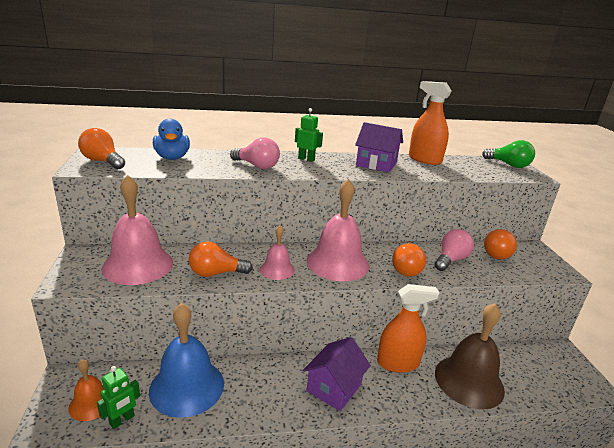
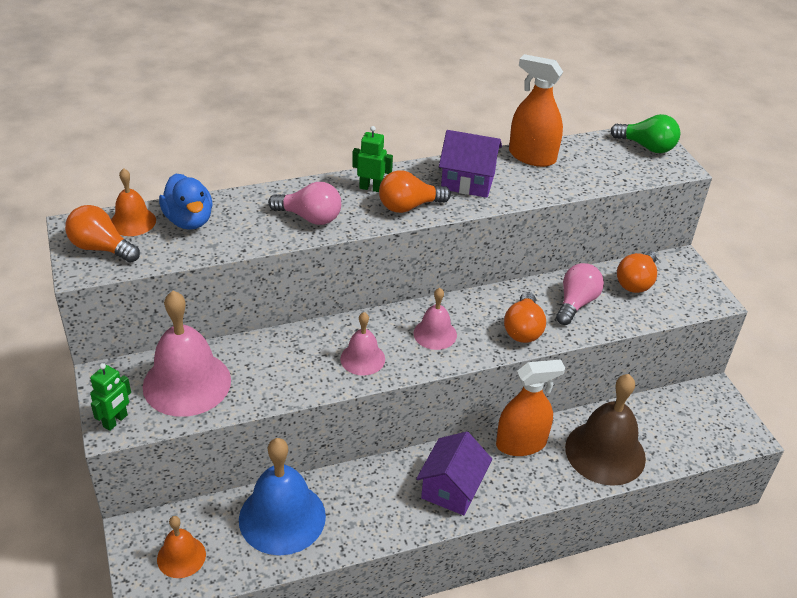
camera: 10 degrees left, 15 degrees up
(122, 420) = (226, 569): green robot -> green robot (115, 421)
(134, 154) = (133, 222): none -> orange bell
(216, 273) = (289, 378): orange light bulb -> orange light bulb (409, 206)
(337, 263) = (435, 334): pink bell -> pink bell, size x0.54

